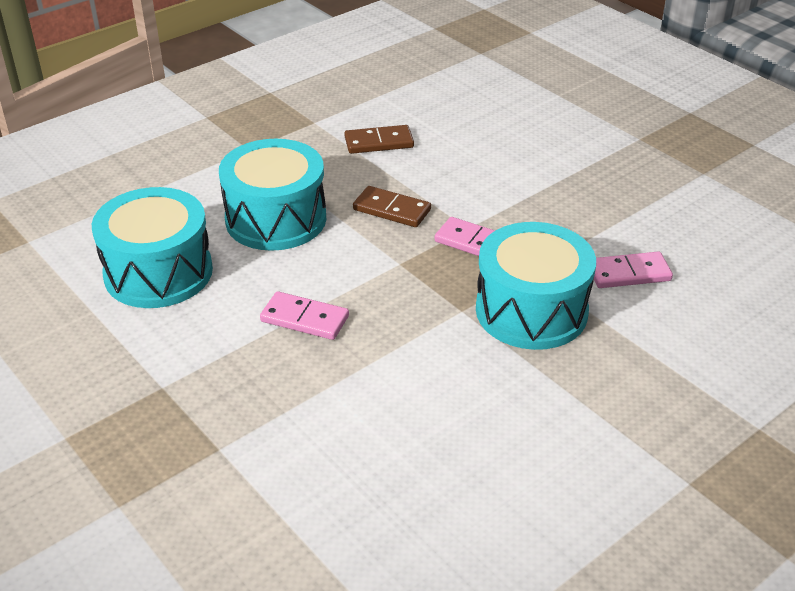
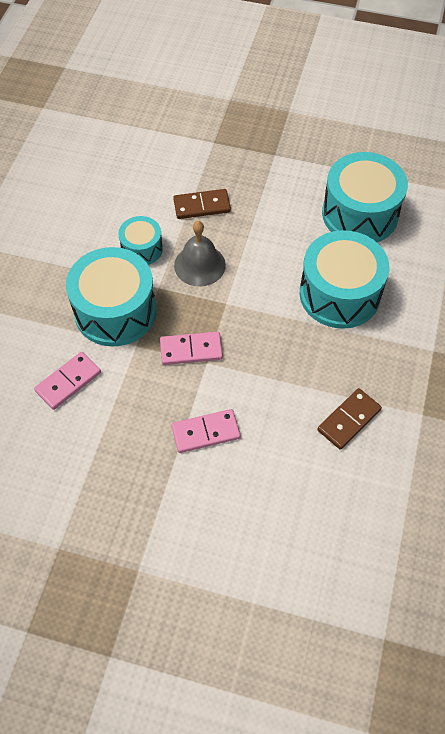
camera: 145 degrees right, 20 degrees up
(305, 319) = (244, 231): pink domino -> pink domino (205, 432)
(391, 210) = (272, 348): brown domino -> brown domino (202, 206)
(393, 309) = (199, 265): none -> grey bell
(447, 359) = (142, 249): none -> turquoise drum

